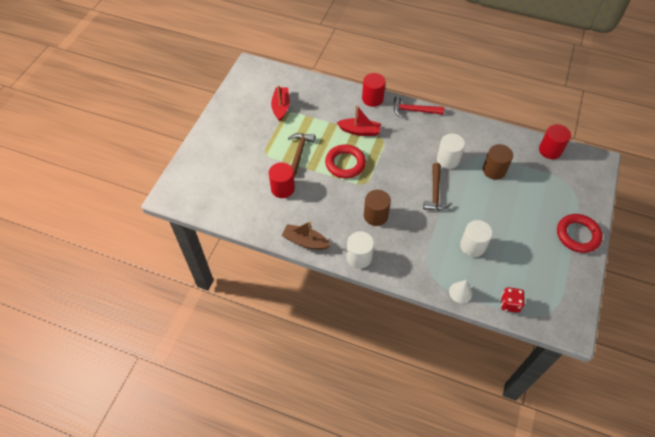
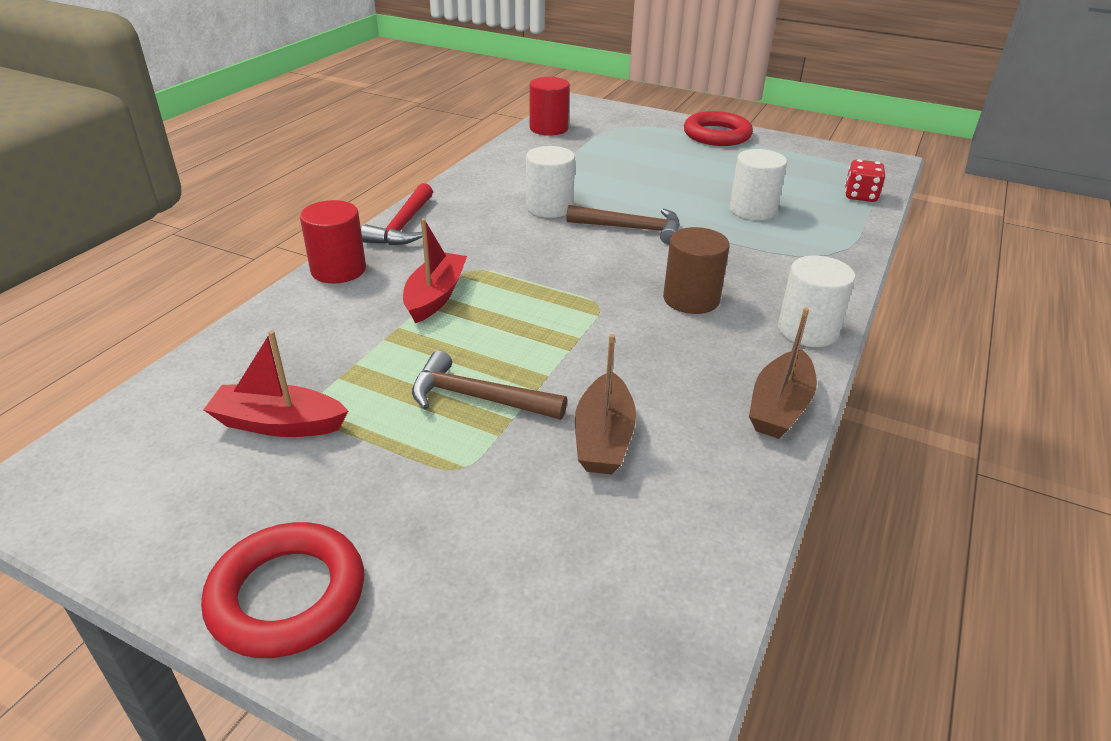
camera: 85 degrees left, 20 degrees down
(282, 188) = (603, 438): red cylinder -> brown boat
(345, 163) = (534, 326): red ring -> red ring (287, 595)
(460, 292) = (854, 232): white cone -> none
(494, 170) = (583, 172): brown cylinder -> none

